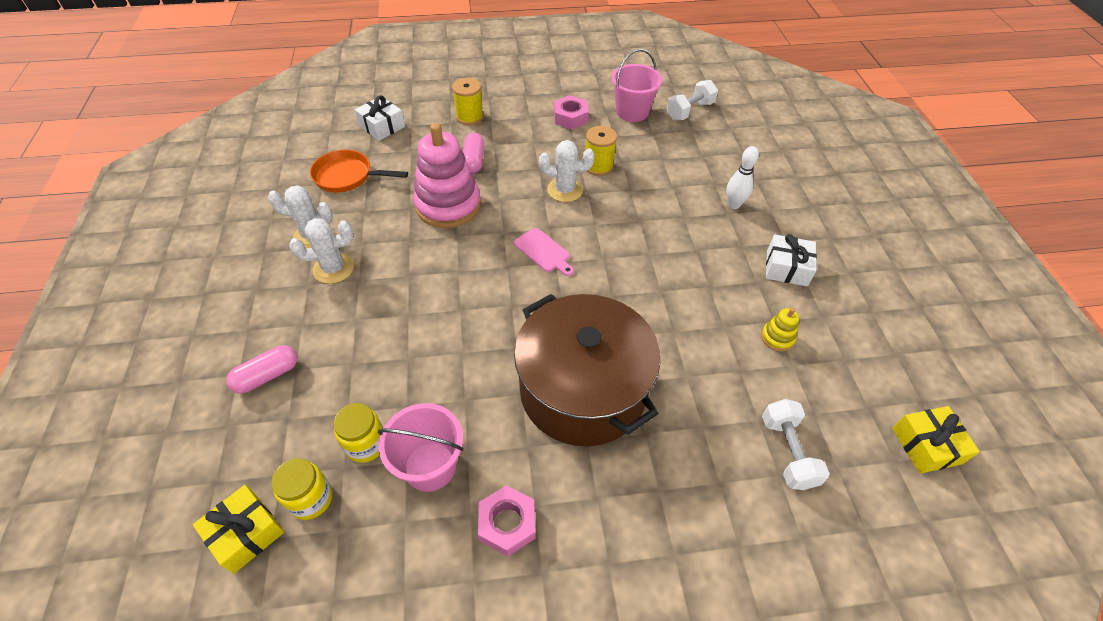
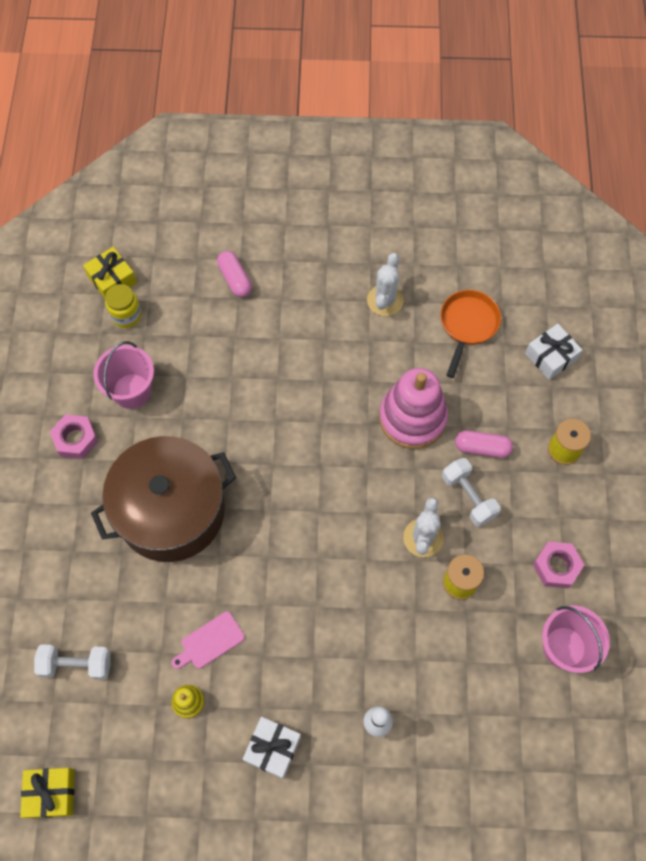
camera: 100 degrees right, 15 degrees up
(333, 268) = (341, 319): white cactus -> none
(366, 444) = (160, 348): yellow jar -> none
(544, 251) = (334, 502): pink cutting board -> pink cutting board (210, 642)
(689, 111) = (562, 726): white dumbbell -> white dumbbell (468, 497)

